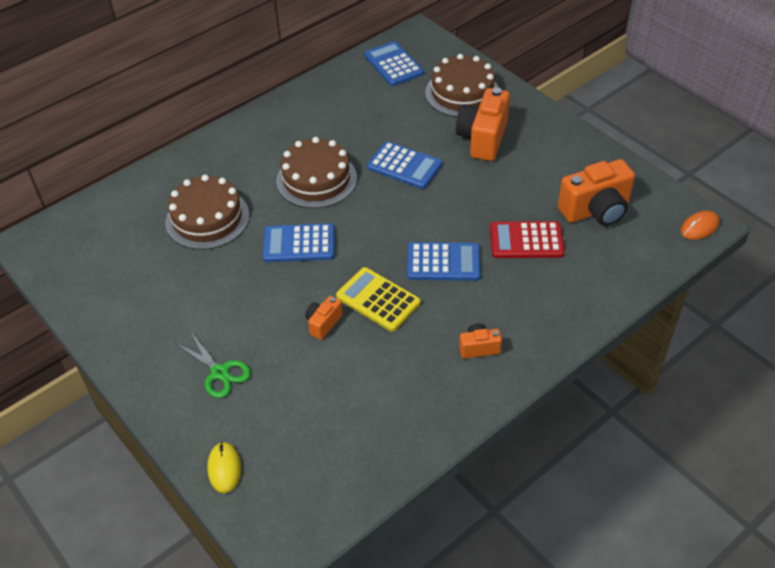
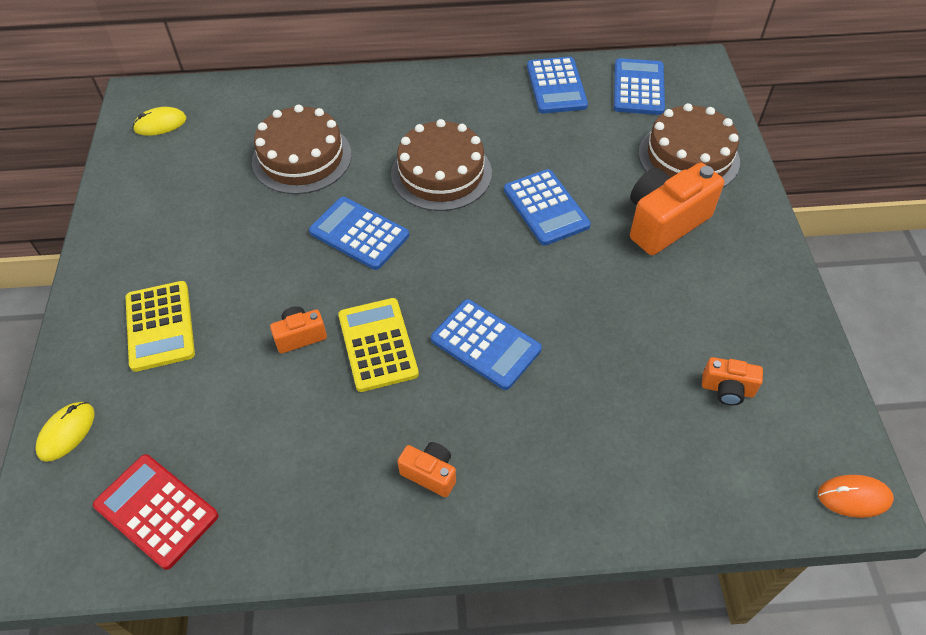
camera: 35 degrees right, 5 degrees up
(70, 251) = (160, 124): none -> yellow mouse
(219, 372) = (160, 326): green scissors -> yellow calculator
(339, 88) = (556, 86): none -> blue calculator
(526, 240) = (604, 376): red calculator -> red calculator (156, 511)
(596, 210) = (727, 389): orange camera -> orange camera, size x0.51

